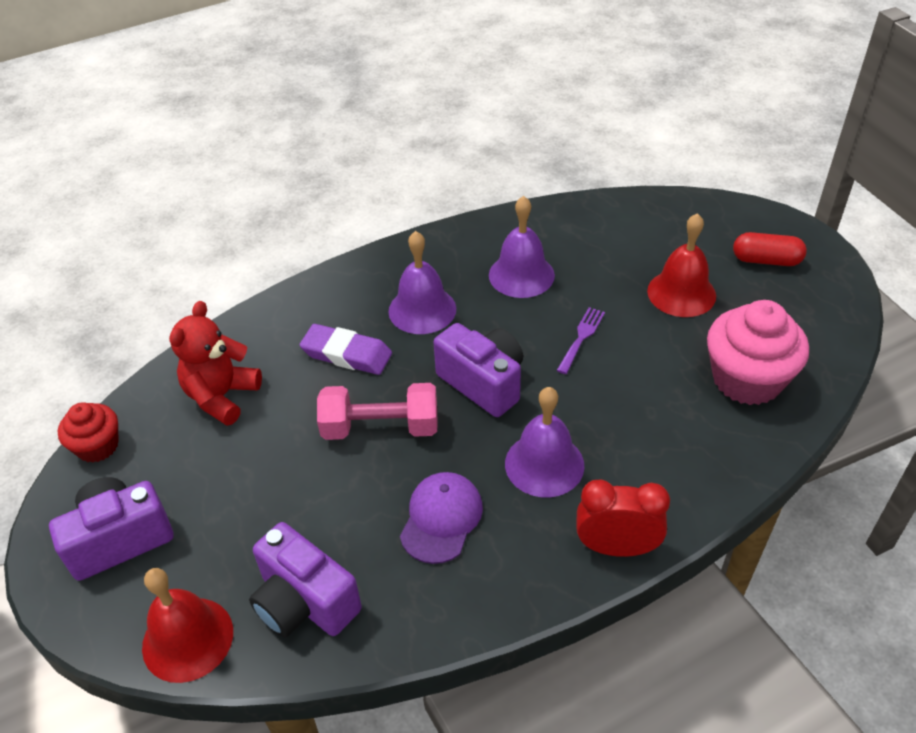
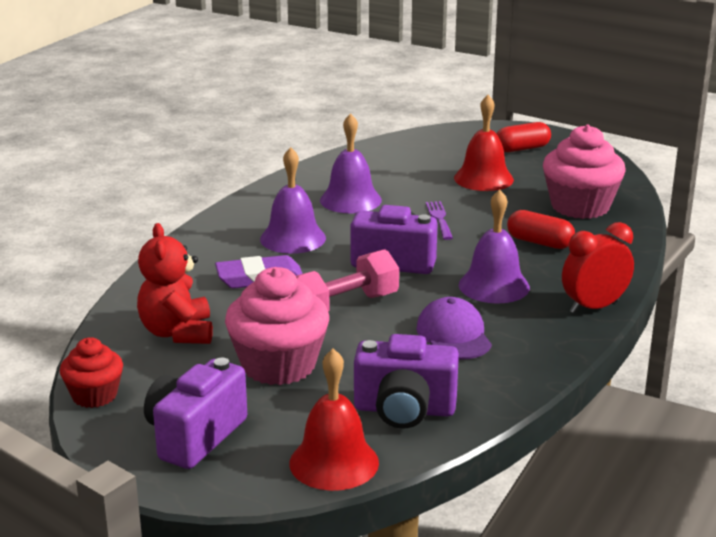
camera: 35 degrees left, 20 degrees down
(259, 482) = (278, 365): none -> pink cupcake
(650, 418) = (539, 242): none -> red capsule

